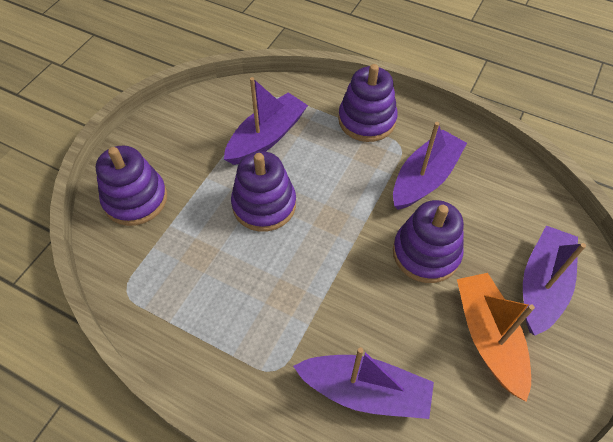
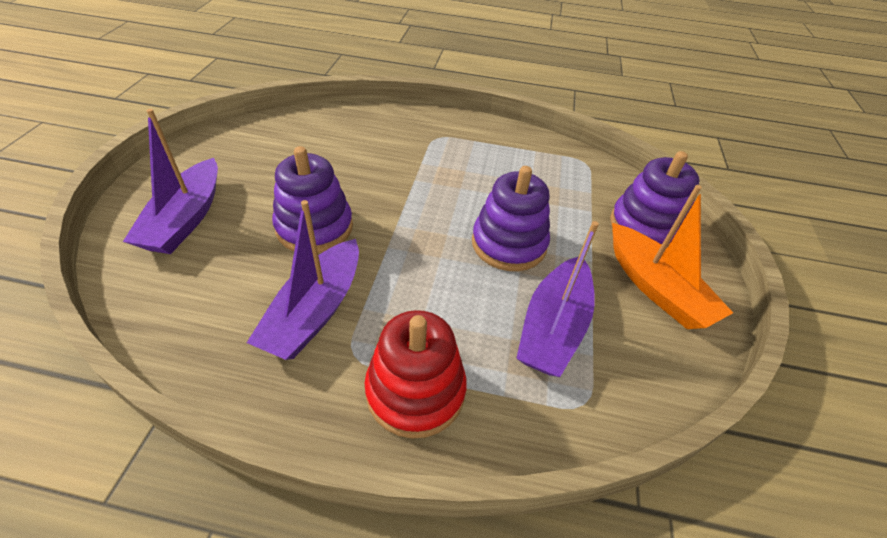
camera: 160 degrees right, 10 degrees down
(365, 391) = (364, 135): purple boat -> none
(367, 120) = (415, 391): purple stacking toy -> red stacking toy
(488, 337) = (256, 175): orange boat -> orange boat (656, 288)

